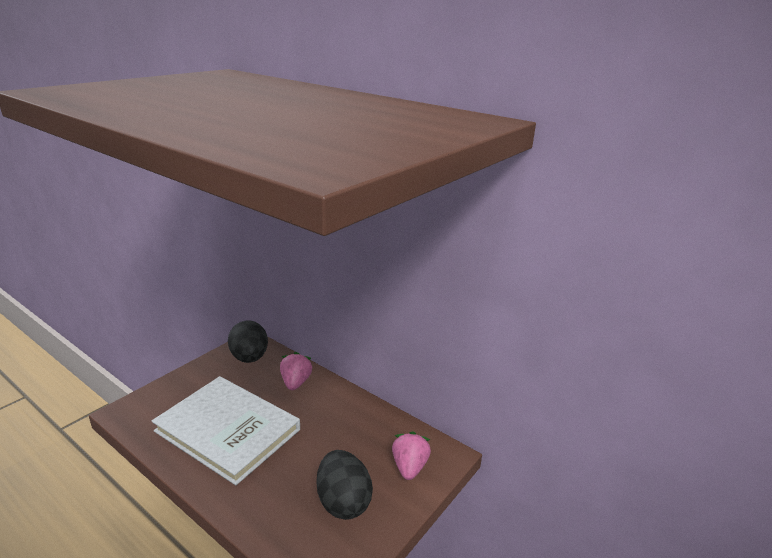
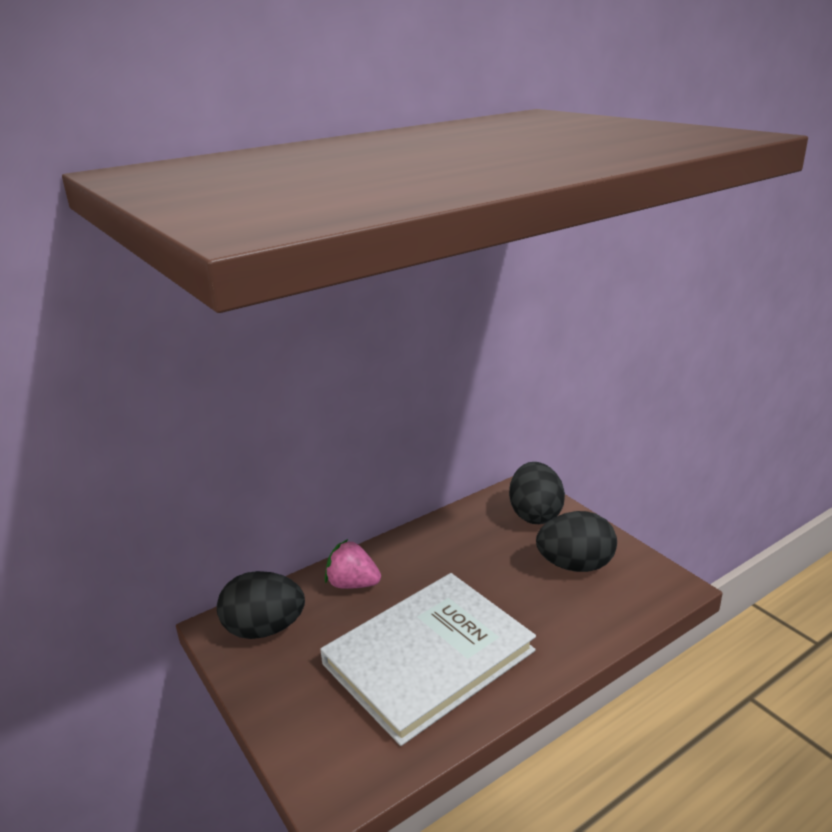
camera: 70 degrees left, 0 degrees up
(409, 467) = (535, 514): pink strawberry -> black egg

